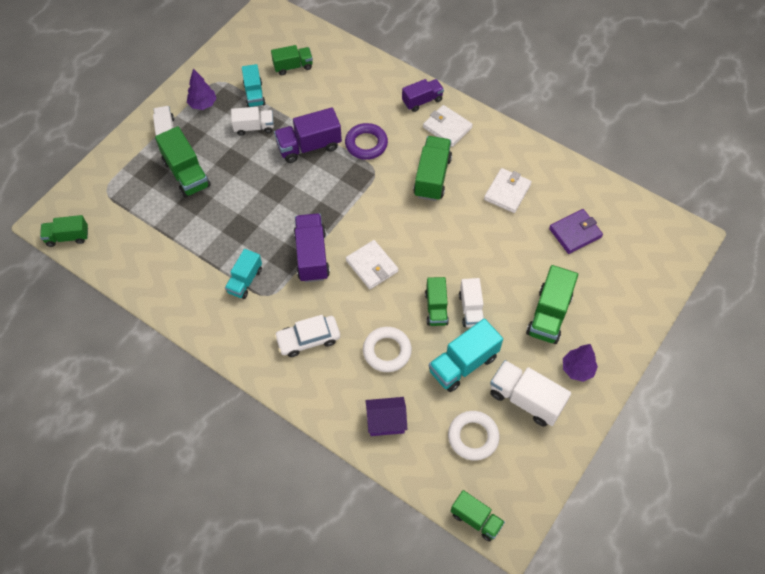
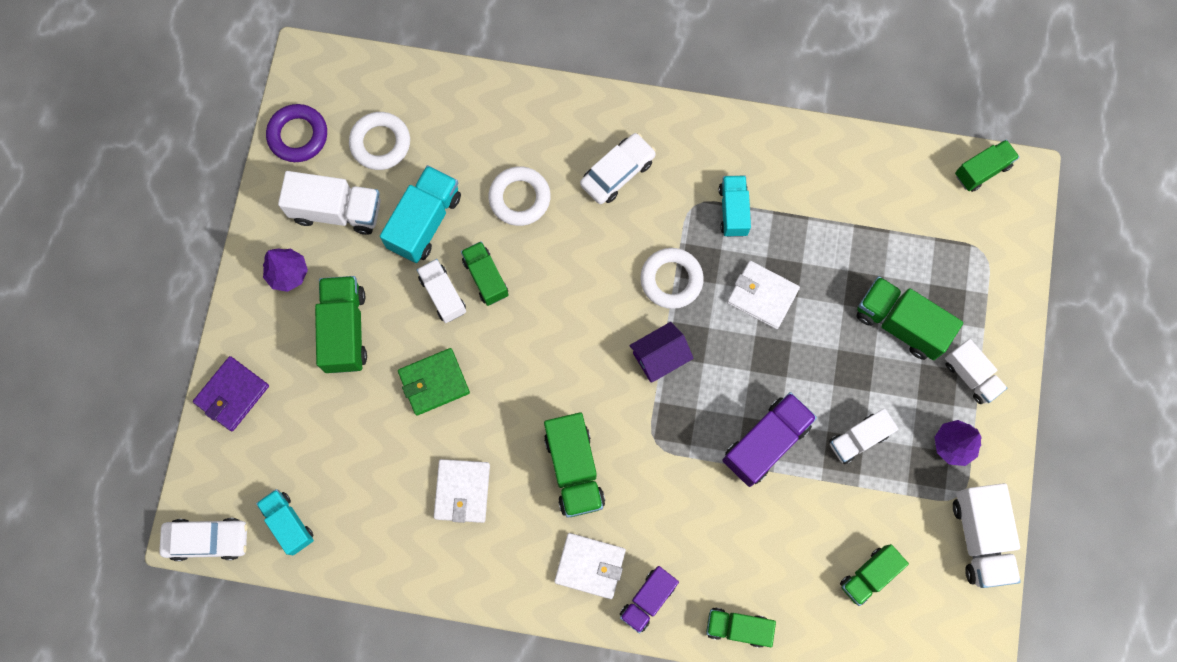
camera: 155 degrees right, 15 degrees up
(221, 60) = (979, 537): none -> white truck
(254, 94) = (893, 497): turquoise truck -> turquoise truck (289, 523)
(312, 255) = (671, 280): purple truck -> white ring
(366, 144) = (690, 483): purple ring -> purple ring (298, 135)
(372, 266) = (590, 299): white wallet -> white wallet (762, 296)
(386, 421) = (483, 119): purple house -> purple house (659, 357)
(476, 519) = (345, 61): green truck -> green truck (737, 627)
(500, 258) = (434, 382): none -> green wallet
(575, 233) = (349, 466): purple wallet -> purple wallet (232, 394)
(681, 228) = (207, 540): none -> white car

